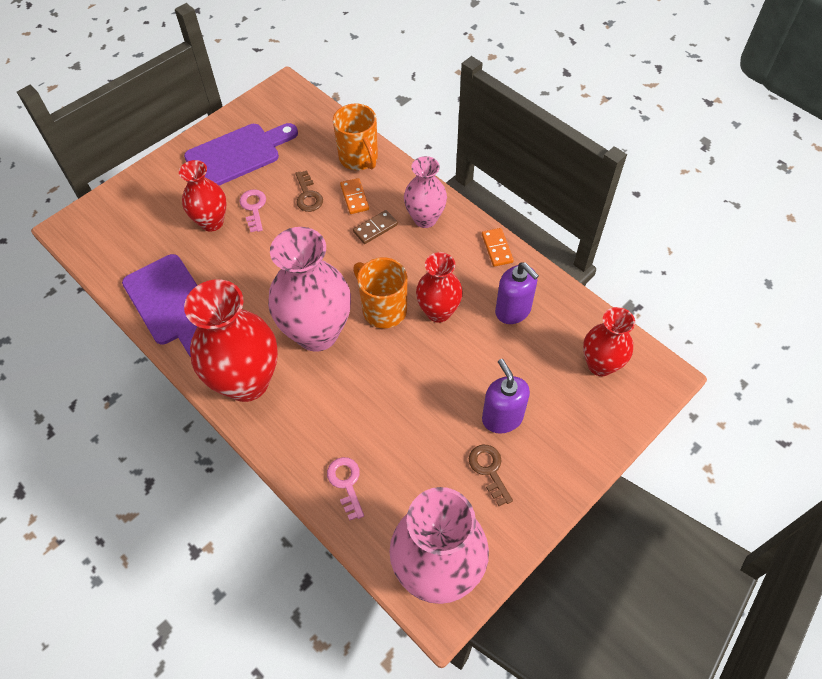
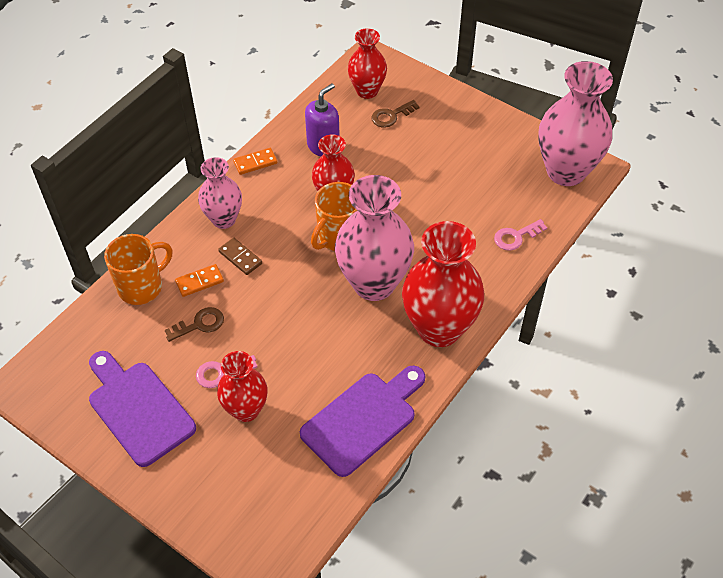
camera: 100 degrees left, 5 degrees down
(489, 470) = (477, 149): brown key -> brown key (391, 116)
(502, 417) = (430, 145): purple soap dispenser -> none

